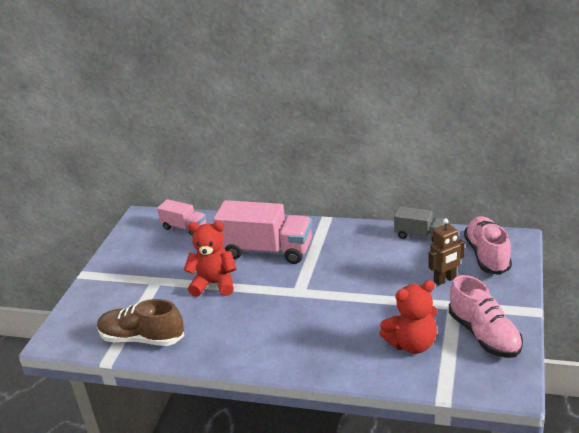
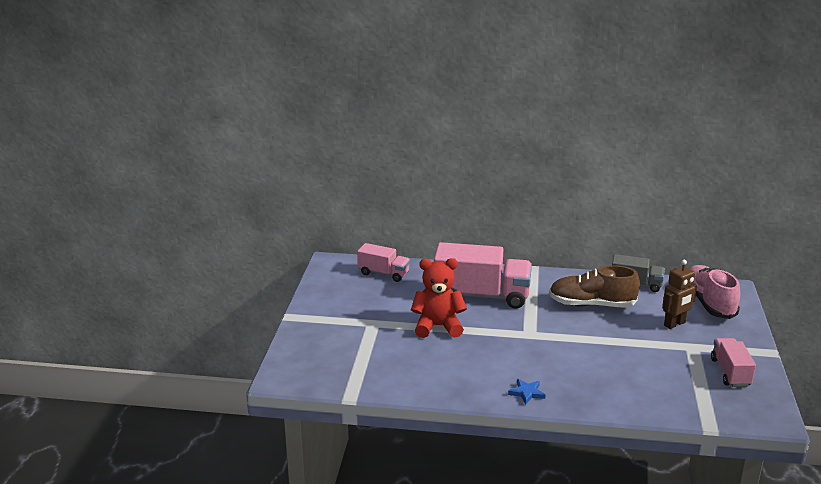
camera: 10 degrees left, 5 degrees down
(142, 338) = (380, 377): brown shoe -> brown shoe (591, 305)
(274, 357) = (526, 393): none -> blue star
(412, 344) = (662, 381): red teddy bear -> none
(484, 335) = (730, 372): pink shoe -> pink truck

